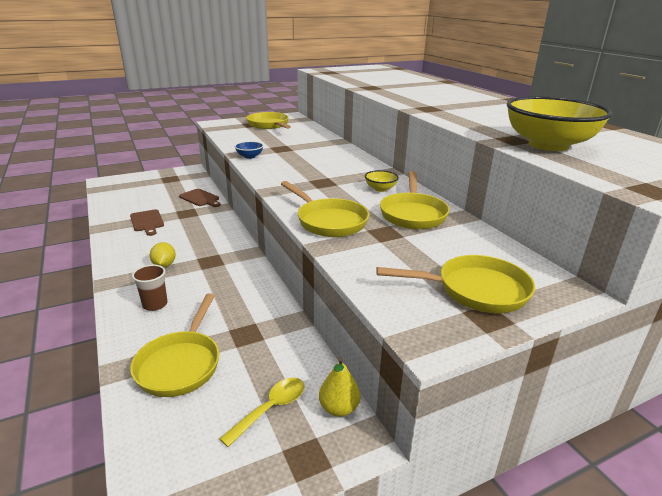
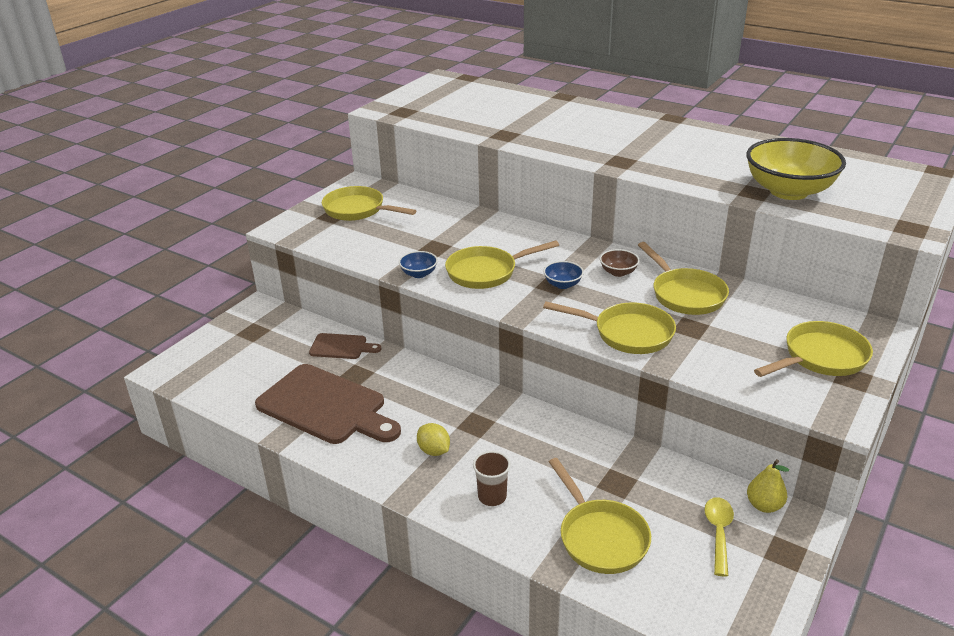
camera: 30 degrees left, 5 degrees up
(147, 222) = (326, 406): brown cutting board -> brown cutting board, size x2.01
(290, 166) = (486, 272): none -> yellow pan
(329, 184) = (563, 284): none -> blue bowl
(380, 189) = (618, 272): yellow bowl -> brown bowl

